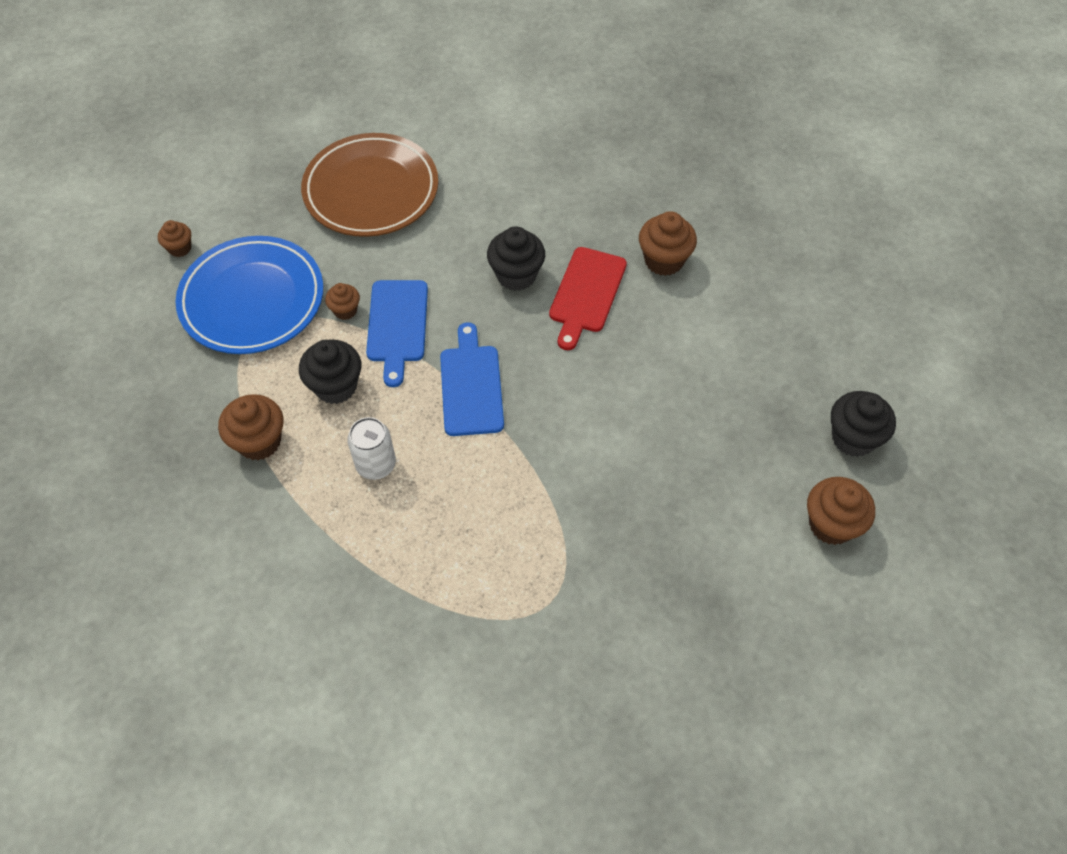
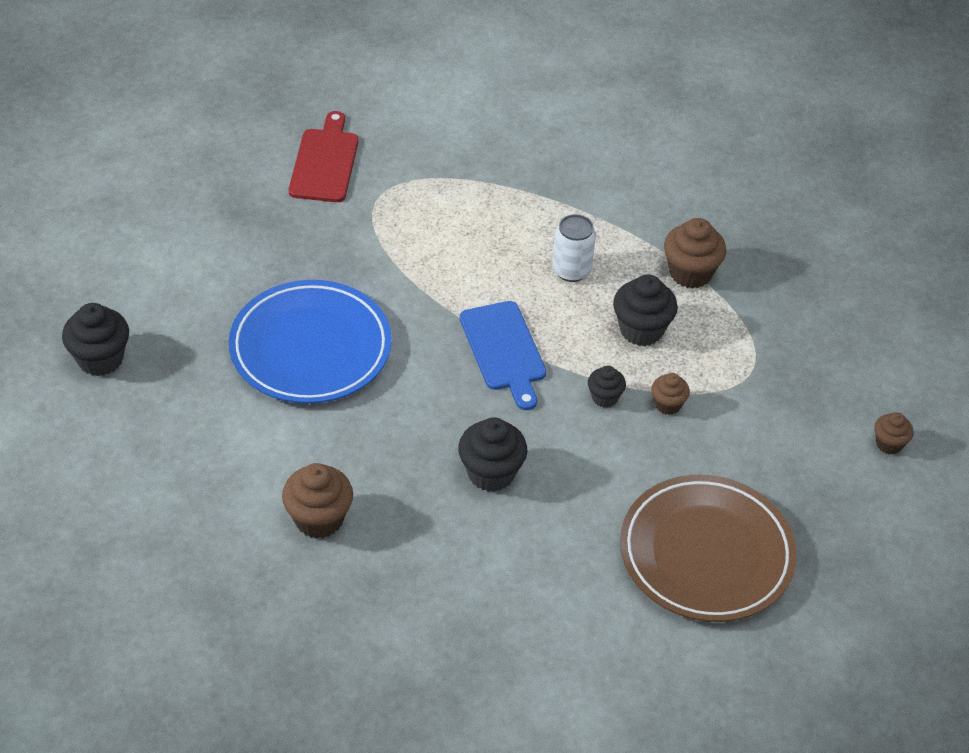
camera: 165 degrees right, 10 degrees down
(252, 299) = (774, 400): blue plate -> blue plate (310, 348)
(397, 325) = (604, 397): blue cutting board -> black cupcake
(586, 293) = (404, 464): red cutting board -> red cutting board (325, 162)
(831, 524) = (128, 283): brown cupcake -> none

